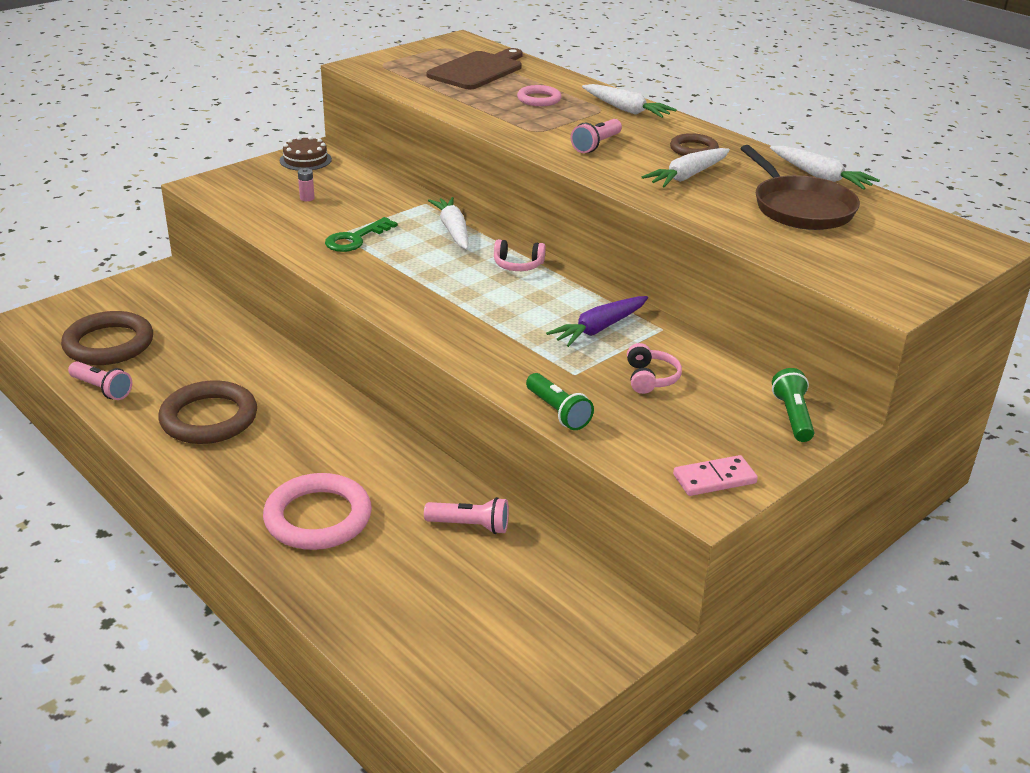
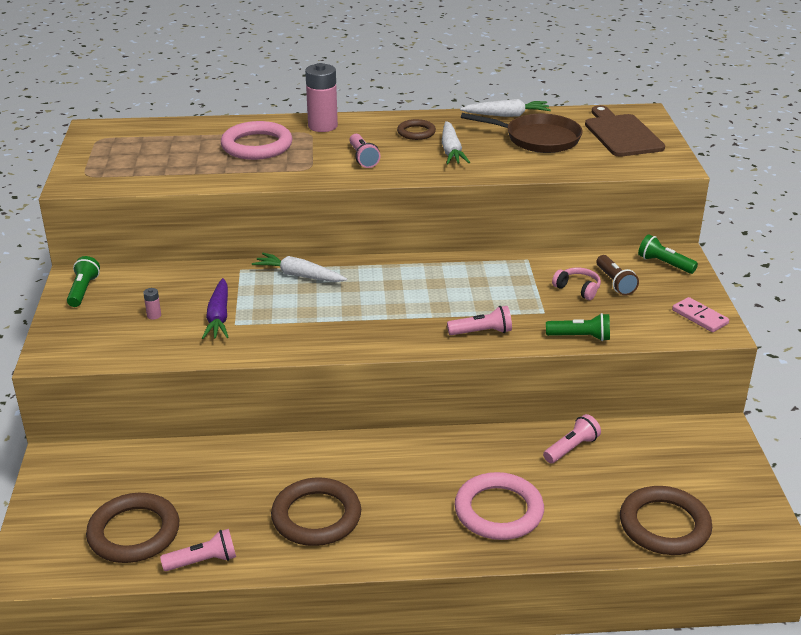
camera: 50 degrees left, 0 degrees up
(305, 160) = (83, 290): brown cake -> green flashlight
(356, 239) = (254, 320): green key -> none
(408, 643) = (664, 525): none -> brown ring
(478, 70) = (166, 145): brown cutting board -> brown cutting board (621, 134)
(487, 352) = (482, 332): none -> pink flashlight
(518, 265) = (384, 272): pink headphones -> none
(539, 99) = (257, 146): pink ring -> pink ring, size x1.81
(599, 328) = (501, 280): purple carrot -> purple carrot (219, 317)
(626, 110) = (323, 126): white carrot -> pink battery
(699, 397) = (615, 283): none -> brown flashlight
(714, 479) = (700, 317): pink domino -> pink domino turned 60 degrees counterclockwise

